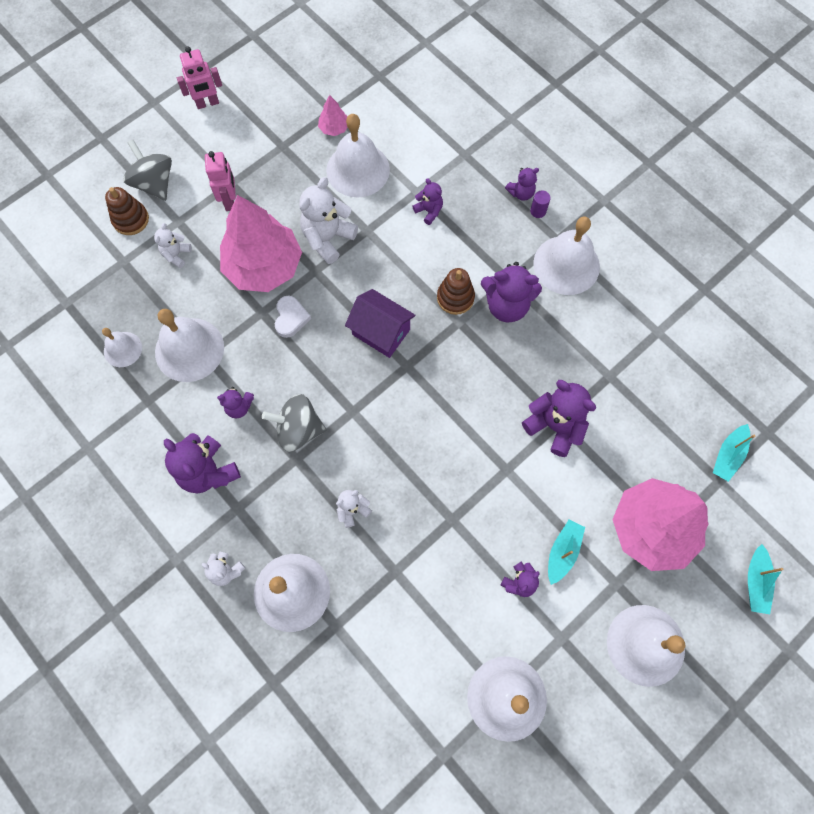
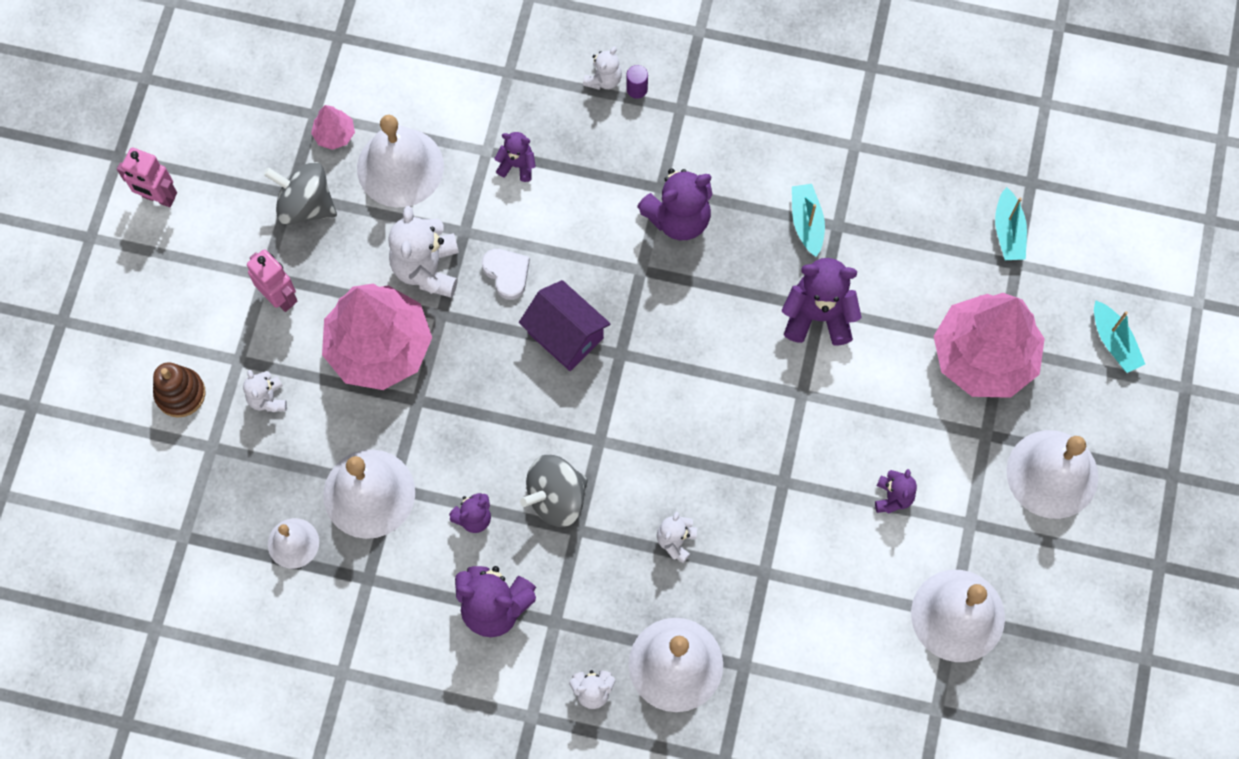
camera: 35 degrees left, 0 degrees up
(154, 183) = (173, 333): grey spinning top -> grey spinning top (306, 205)
(207, 103) = (158, 198): pink robot -> pink robot turned 75 degrees clockwise
(291, 318) = (455, 385): white heart -> white heart (507, 273)
(381, 332) = (565, 335): purple house -> purple house turned 45 degrees clockwise
(455, 298) = (617, 245): brown stacking toy -> none
(521, 193) = (603, 79): purple teddy bear -> white teddy bear
(562, 552) = (914, 439): turquoise boat -> turquoise boat (806, 223)
(566, 265) = (710, 131): white bell -> none

